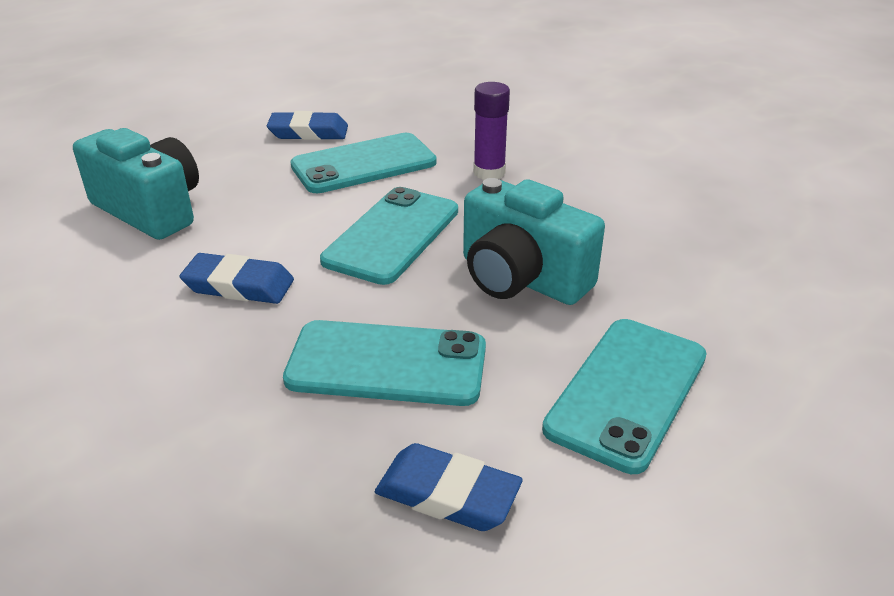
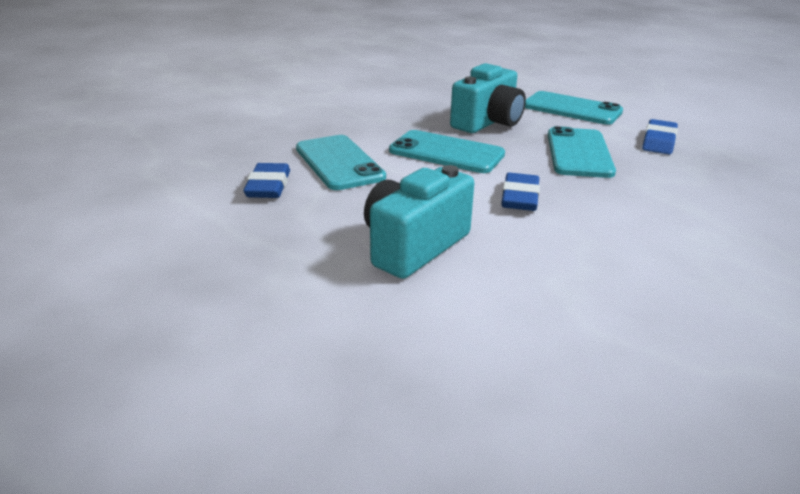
camera: 90 degrees left, 5 degrees down
(489, 172) = (359, 125): purple glue stick -> none

